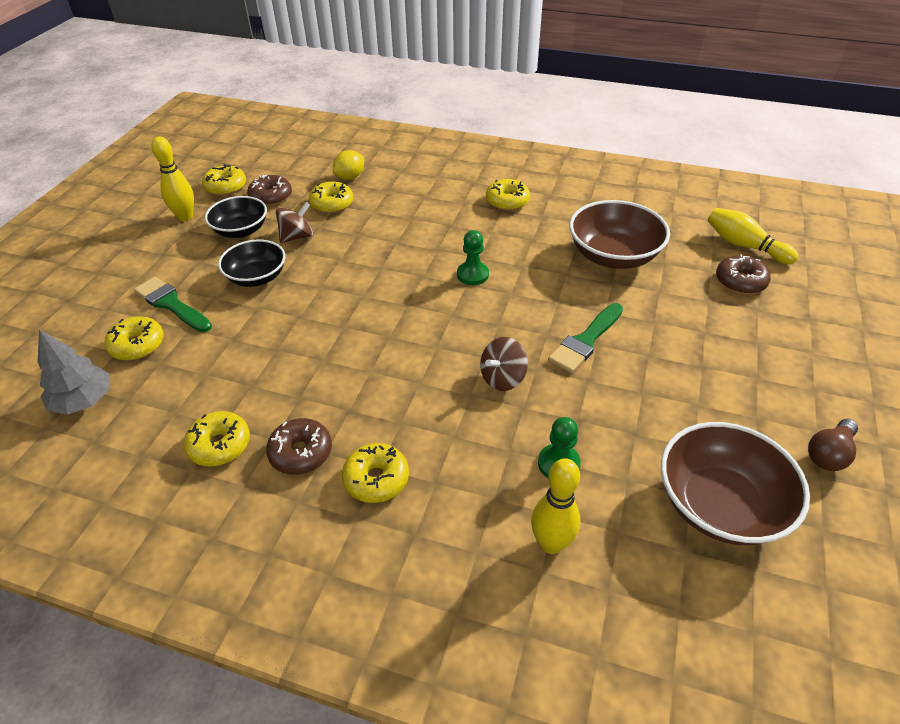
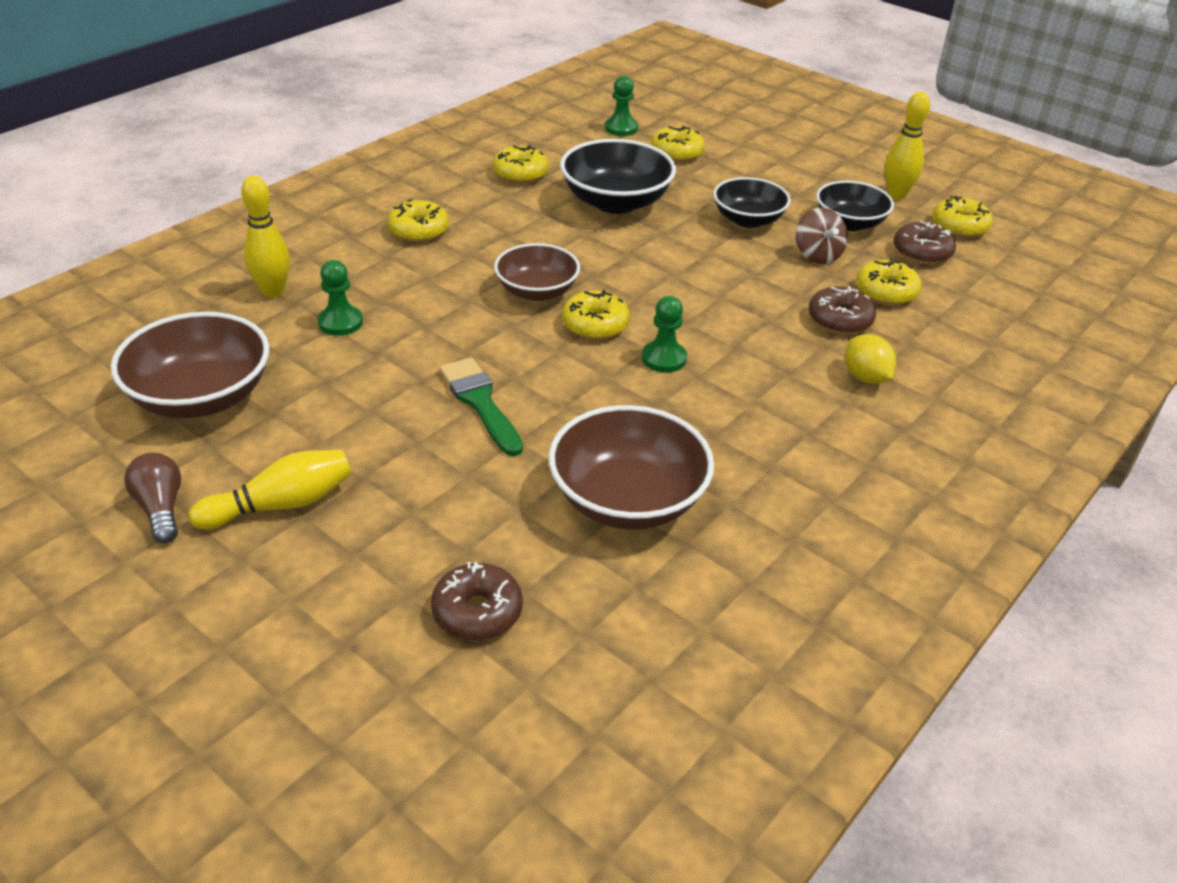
camera: 110 degrees right, 5 degrees down
(83, 400) = (621, 128): grey tree -> green pawn
(171, 304) = (729, 173): green brush -> none
(256, 358) = (616, 202): none -> black bowl
(301, 453) = (479, 204): brown donut -> brown donut (839, 320)
(350, 177) = (957, 320): yellow lemon -> yellow lemon (865, 377)
(431, 359) = (537, 291): none -> brown bowl
(502, 378) = (473, 326): brown spinning top -> none
(507, 201) = (829, 445): yellow donut -> yellow donut (595, 325)
(744, 245) = (559, 677): yellow bowling pin -> yellow bowling pin (281, 505)

